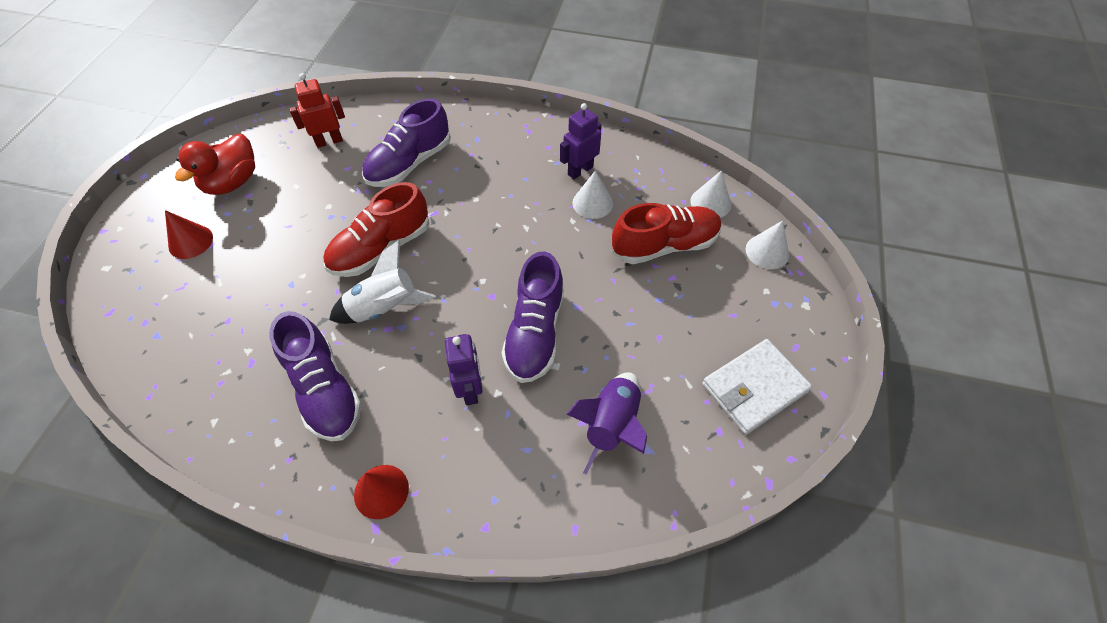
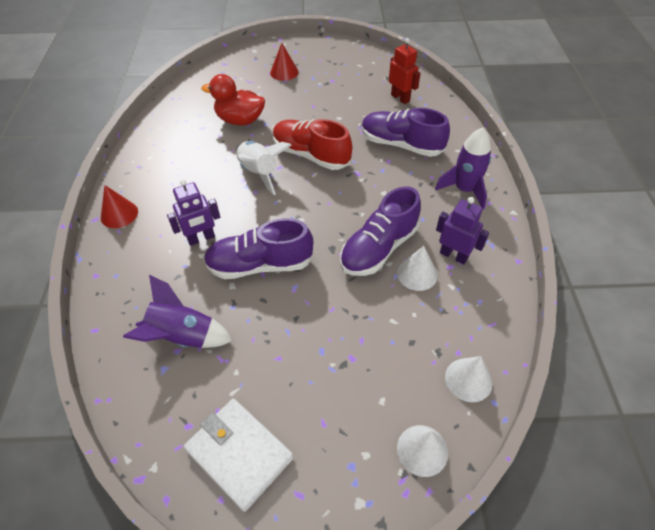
camera: 75 degrees right, 5 degrees down
(232, 182) = (339, 70): red duck -> red duck (240, 120)
(324, 389) = (188, 165): purple shoe -> purple shoe (379, 248)
(501, 136) = (464, 190): none -> purple rocket
(664, 245) = (389, 344): red shoe -> none

